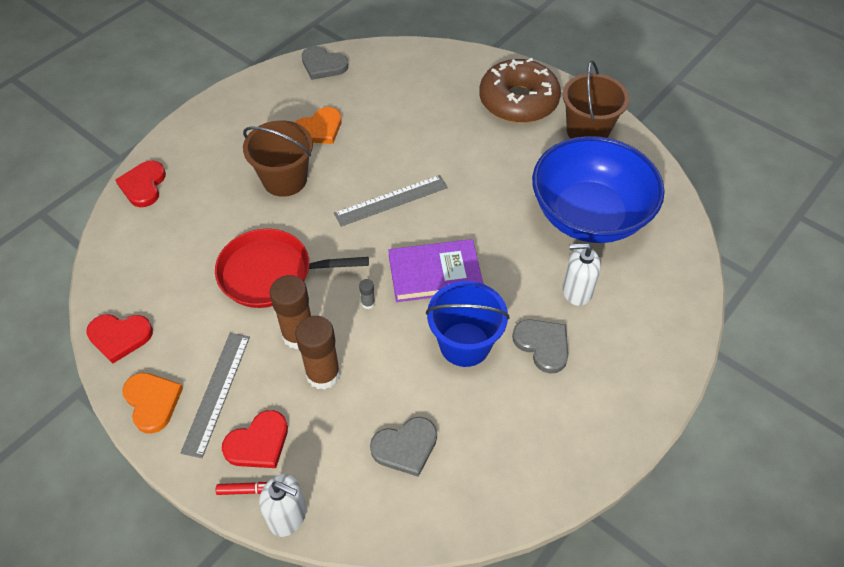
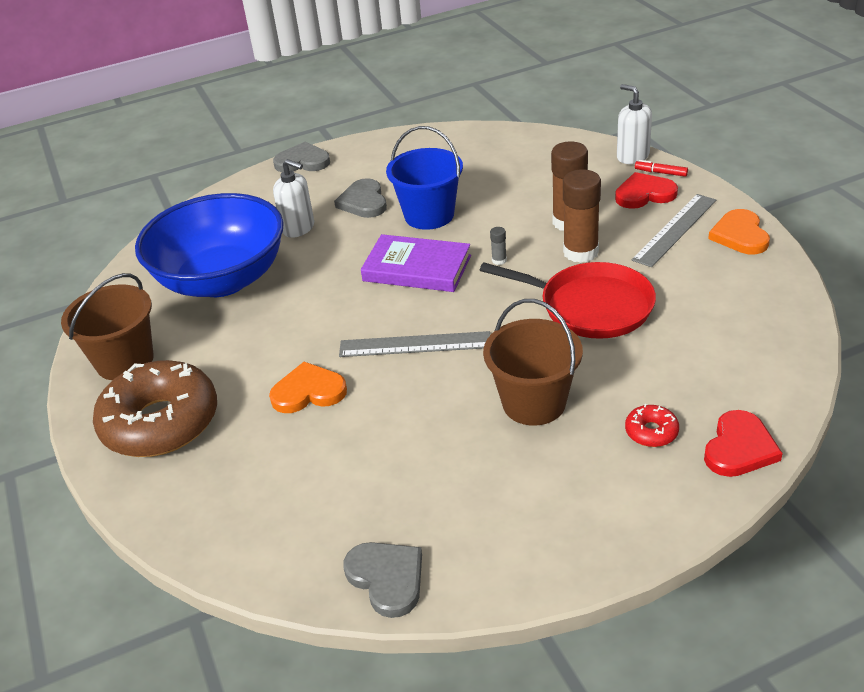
camera: 150 degrees left, 15 degrees down
(120, 337) = (774, 289): red heart -> none
(201, 181) = (651, 432): none -> red donut
(319, 129) = (453, 462): orange heart -> orange heart (308, 392)
(405, 447) = (522, 171): grey heart -> grey heart (303, 161)

